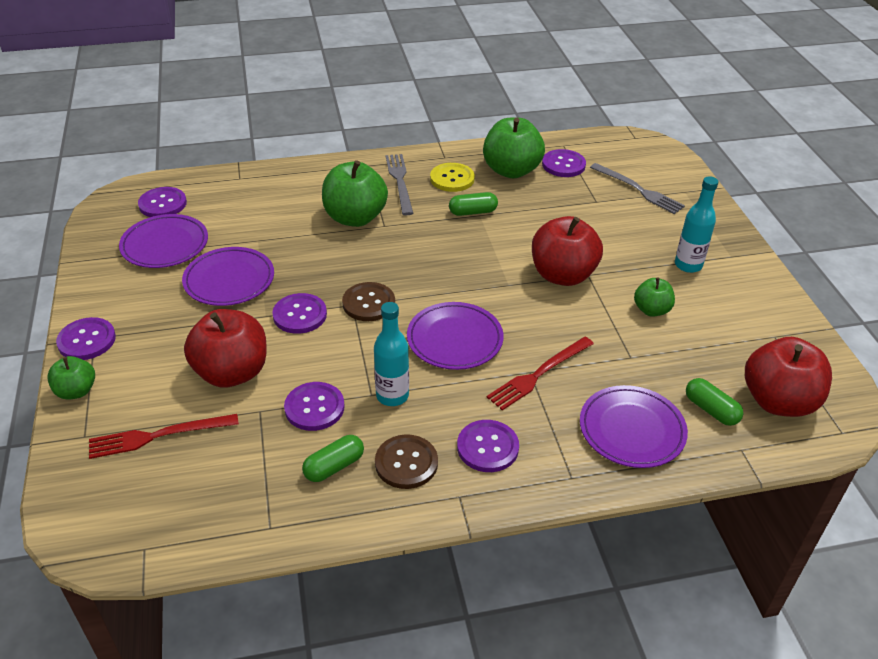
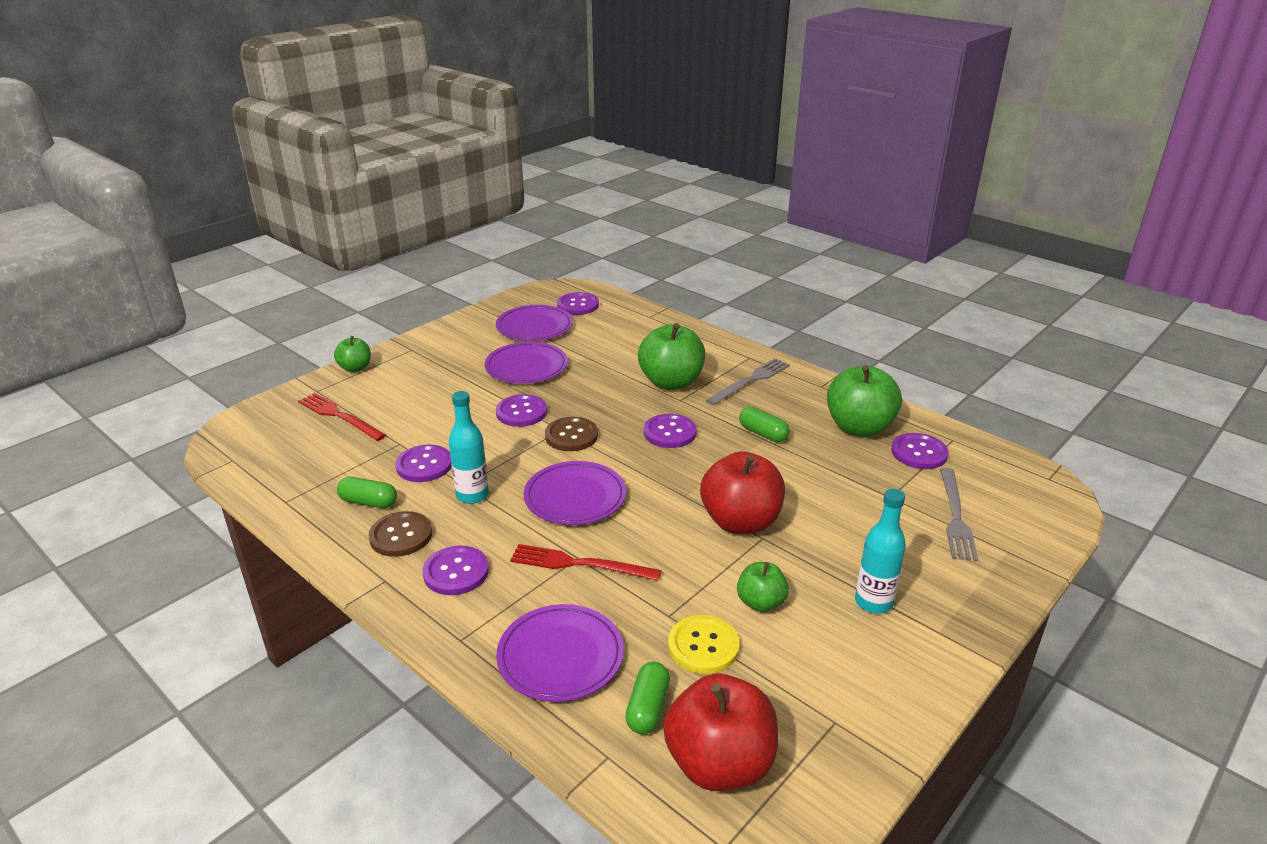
camera: 55 degrees right, 10 degrees down
(87, 340) = (406, 348): purple button -> purple button (670, 432)
(232, 372) = (428, 414): red apple -> none
(452, 179) = (795, 403): yellow button -> yellow button (703, 646)

